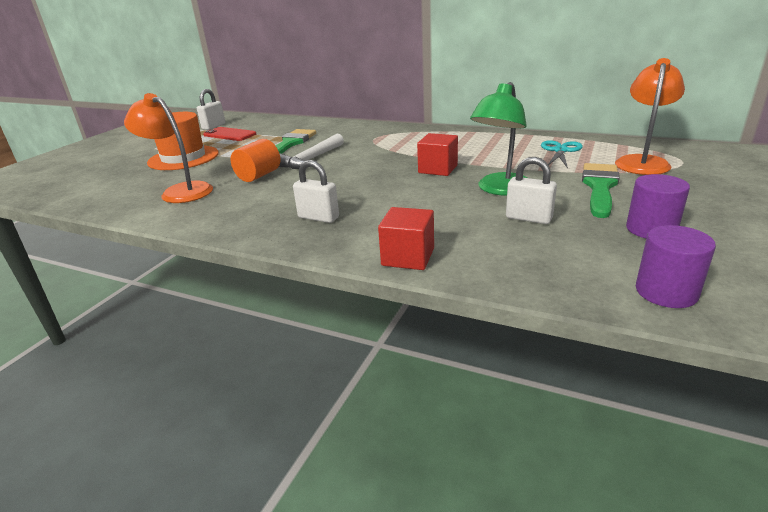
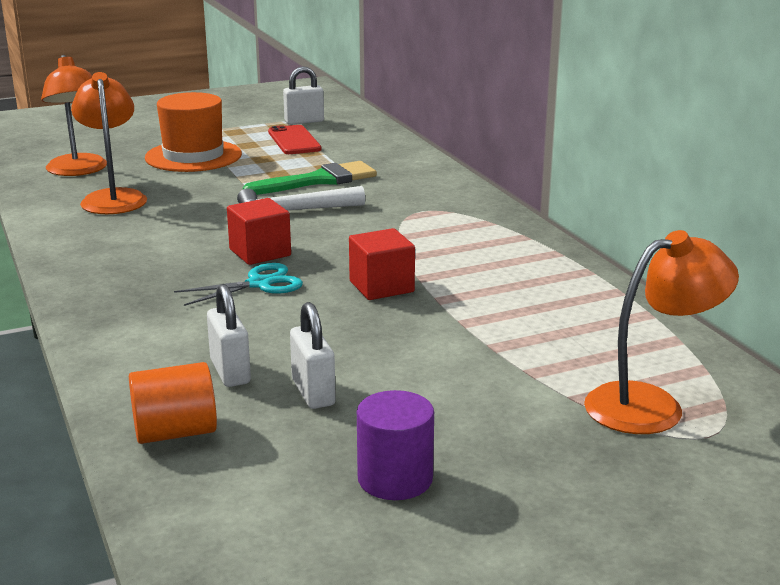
camera: 40 degrees right, 5 degrees down
(117, 188) = (78, 171): none -> orange lamp
(259, 176) = (206, 210): orange cylinder -> orange cylinder (175, 432)
(318, 217) = (148, 285): white padlock -> white padlock (230, 372)
(408, 257) = (120, 366): red cube -> red cube (260, 252)
(500, 190) = (376, 346): green lamp -> none
(560, 151) = (590, 334): turquoise scissors -> turquoise scissors (259, 284)
(599, 187) = (491, 404): green brush -> none
(666, 292) = (223, 534): purple cylinder -> none

